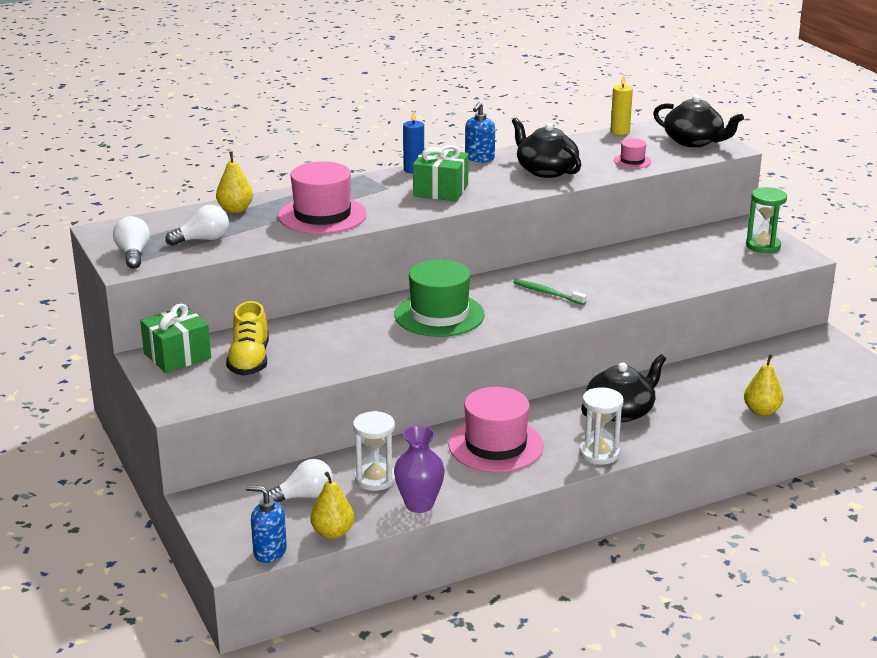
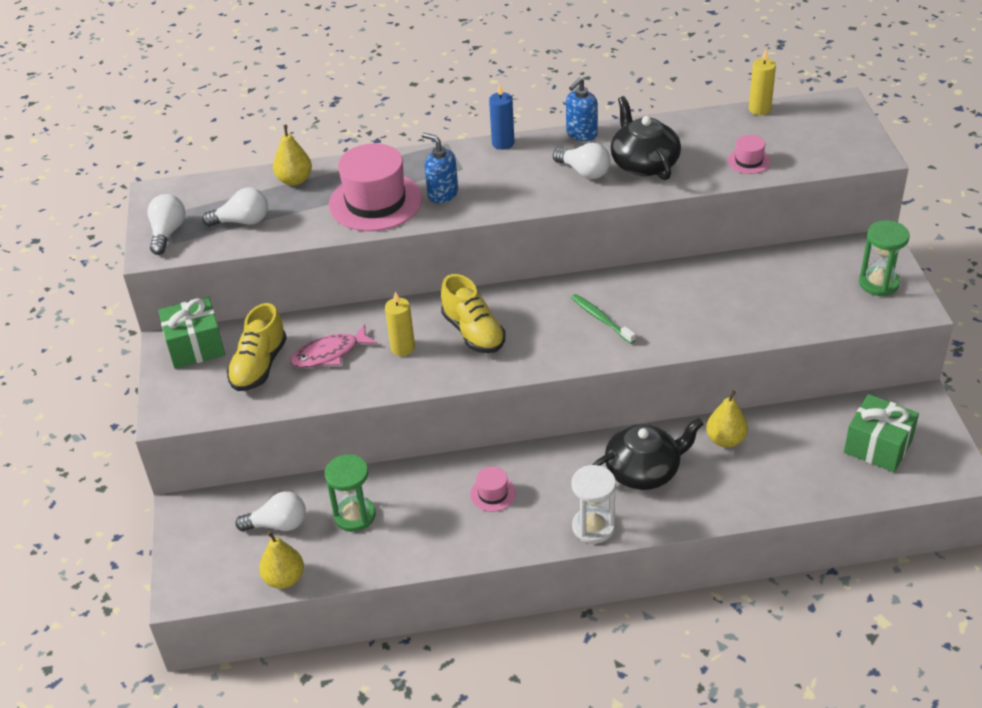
camera: 20 degrees right, 15 degrees up
(269, 552) = (216, 590): blue soap dispenser -> blue soap dispenser (442, 194)
(313, 344) = (329, 354): none -> pink fish
(375, 479) = (354, 515): white hourglass -> green hourglass
(380, 332) = (403, 348): none -> yellow candle
(419, 504) = (382, 559): purple vase -> none
(439, 315) = (473, 332): green hat -> yellow shoe
(440, 190) = (515, 180): green gift -> green gift (878, 446)
(496, 445) = (493, 494): pink hat -> pink hat, size x0.46
(498, 180) = (584, 172): none -> white light bulb
(694, 141) = (837, 137): black teapot -> none
(761, 411) = (798, 500): yellow pear -> yellow pear (725, 440)

